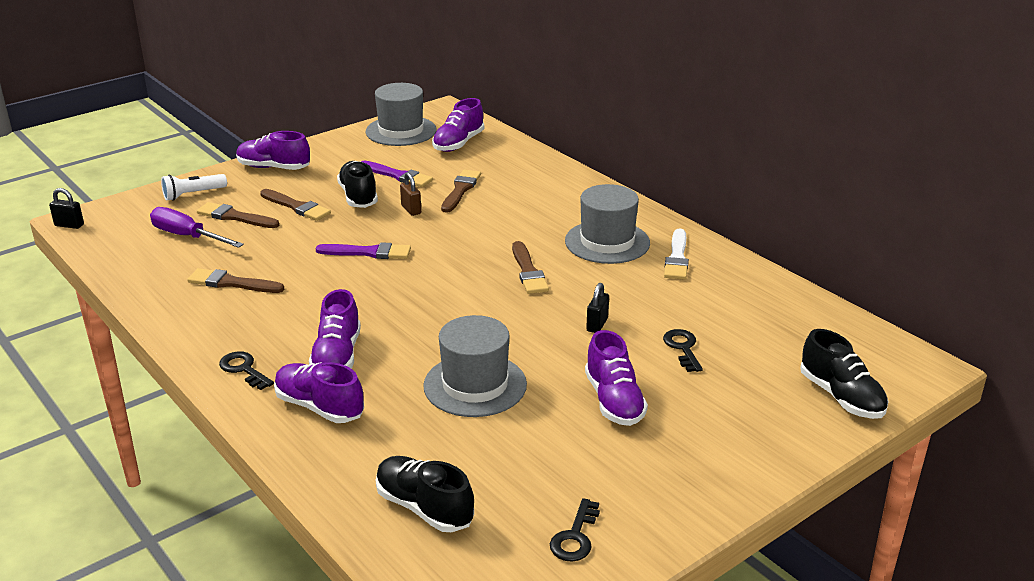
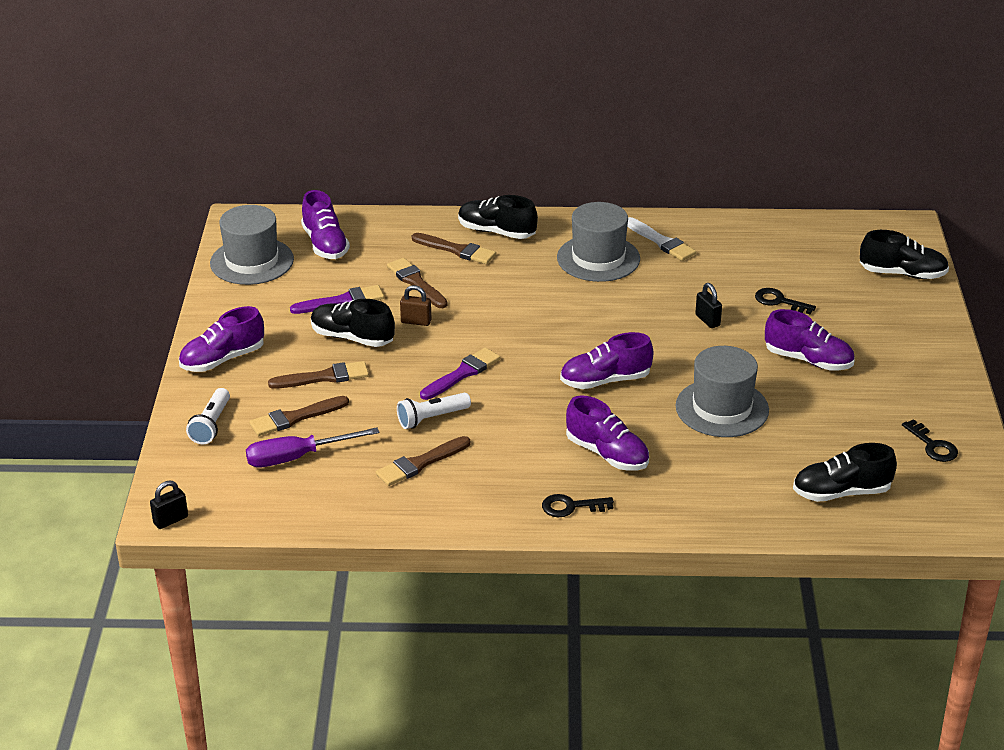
camera: 50 degrees left, 5 degrees up
(295, 264) = (431, 418): none -> white flashlight
(319, 407) = (668, 490): purple shoe -> purple shoe (605, 380)
(528, 271) = (595, 313): brown brush -> brown brush (456, 250)
(574, 191) = (496, 232): none -> black shoe

